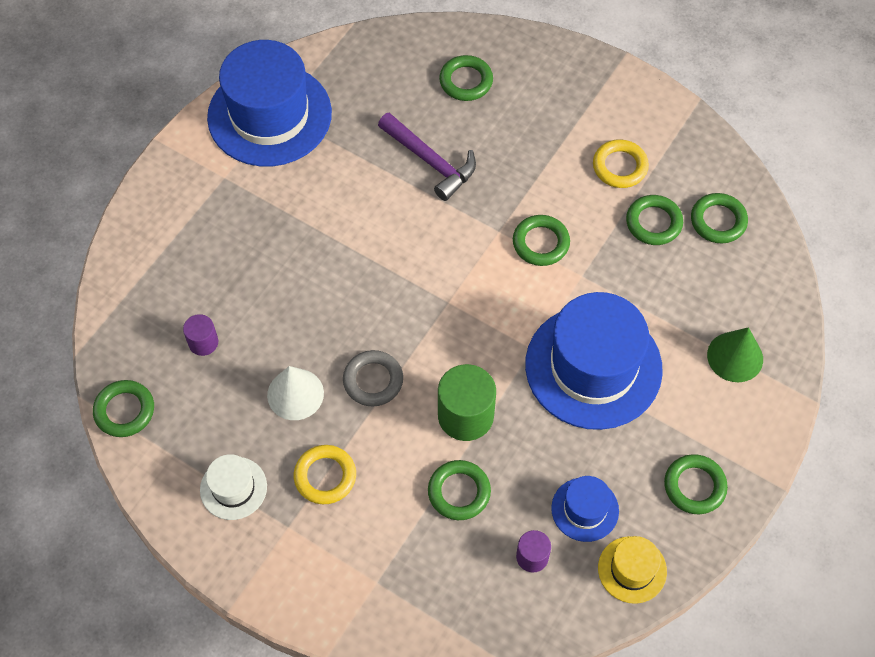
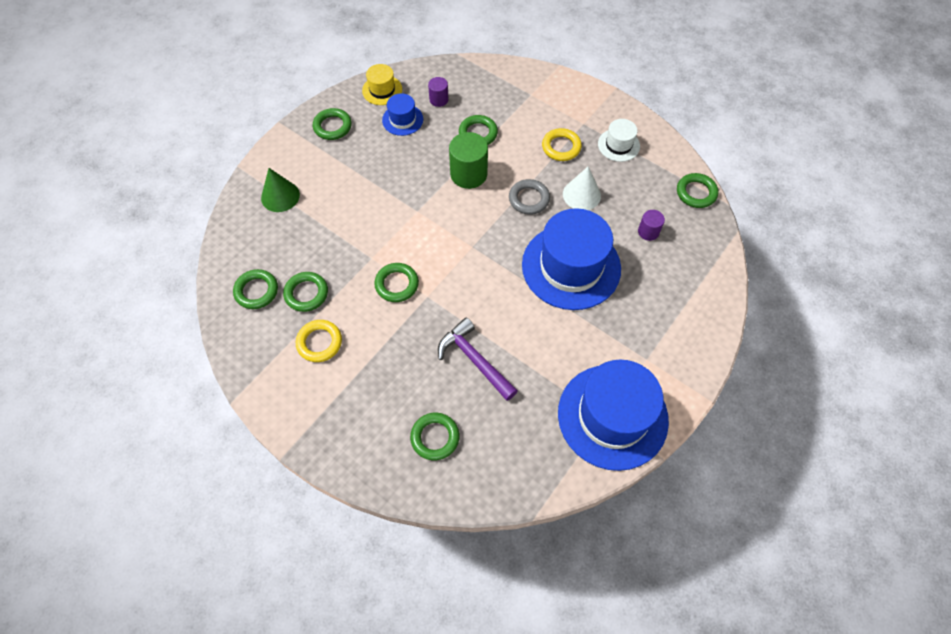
camera: 175 degrees left, 0 degrees up
(593, 367) = (378, 197): blue hat -> blue hat (571, 266)

